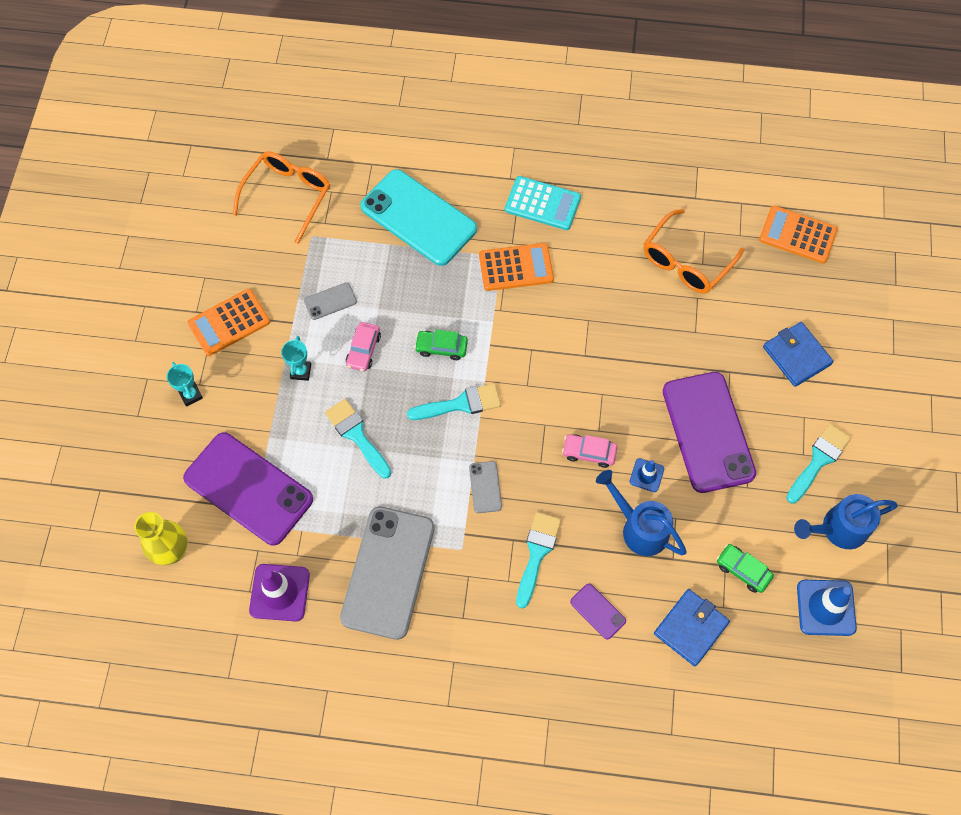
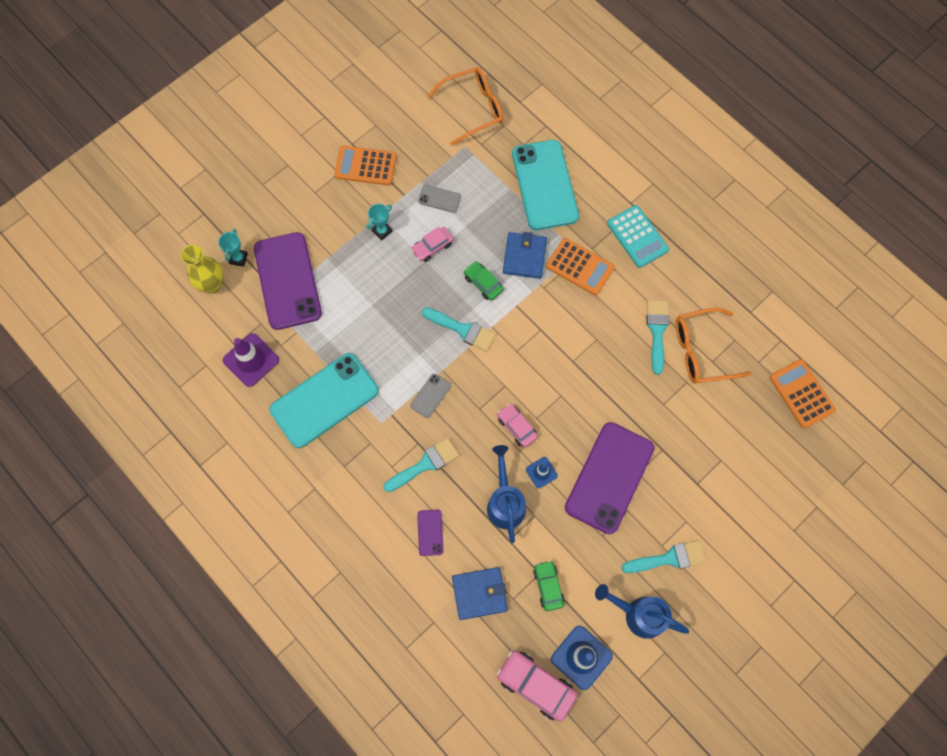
camera: 40 degrees right, 5 degrees up
(191, 395) = (304, 195): turquoise trophy -> turquoise trophy (238, 258)
(356, 435) = (380, 299): turquoise brush -> turquoise brush (657, 331)
(388, 572) = (324, 400): grey phone -> turquoise phone
(796, 356) = (720, 476): blue wallet -> blue wallet (524, 256)
(811, 666) = (536, 685): none -> pink car

